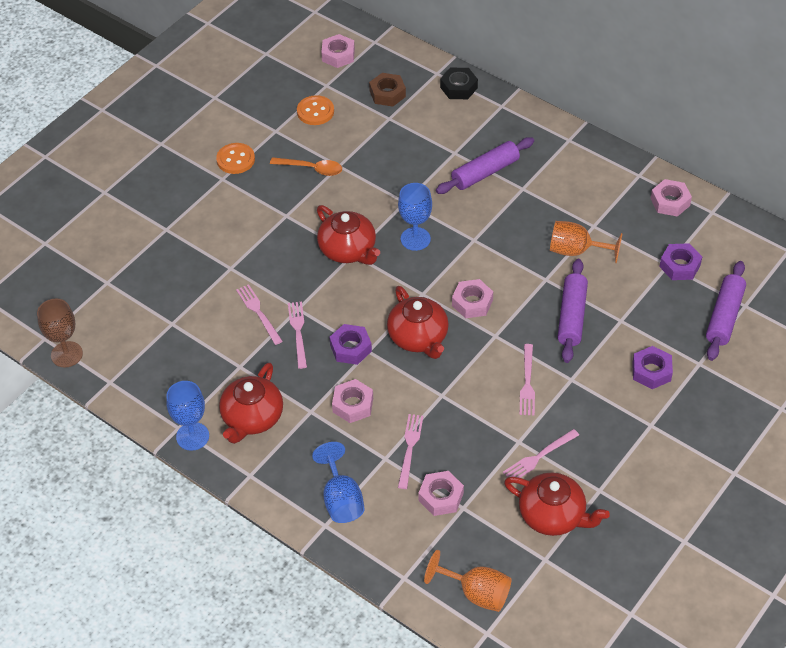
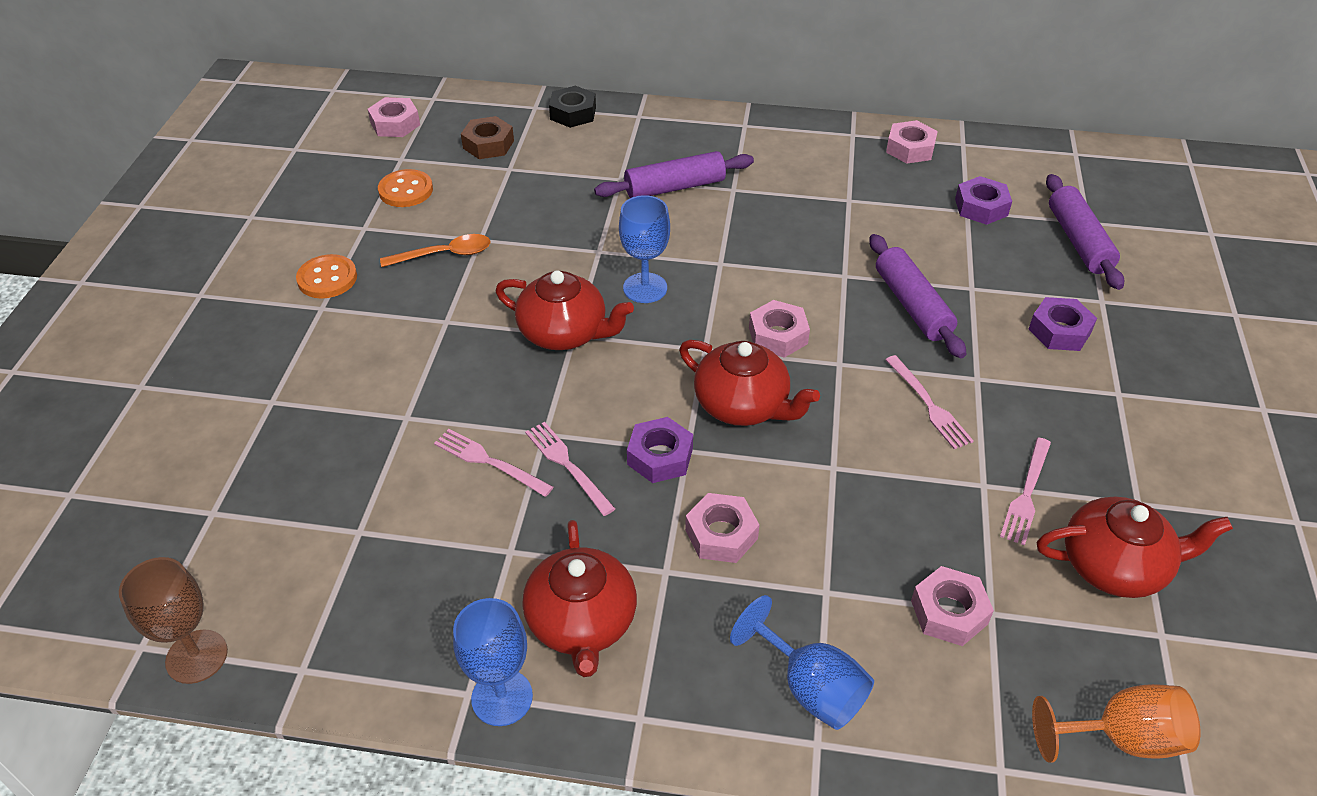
camera: 30 degrees left, 5 degrees down
(410, 448) = (849, 560): pink fork -> none
(485, 172) = (675, 187): purple rolling pin -> purple rolling pin turned 45 degrees clockwise
(576, 251) = (852, 232): orange goblet -> none

